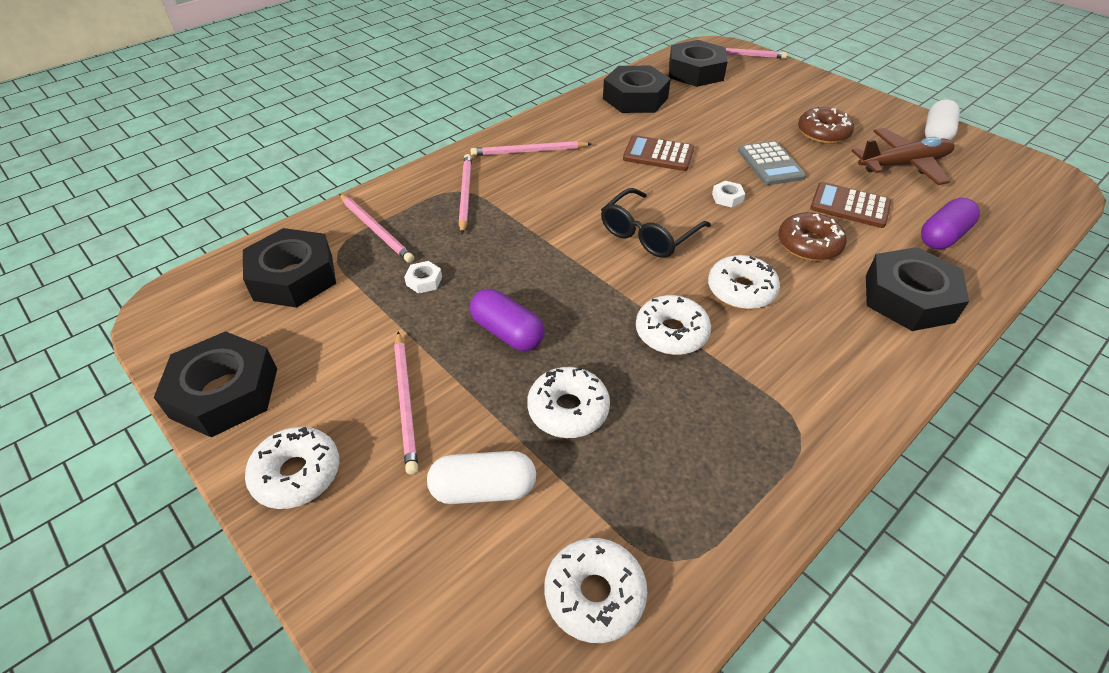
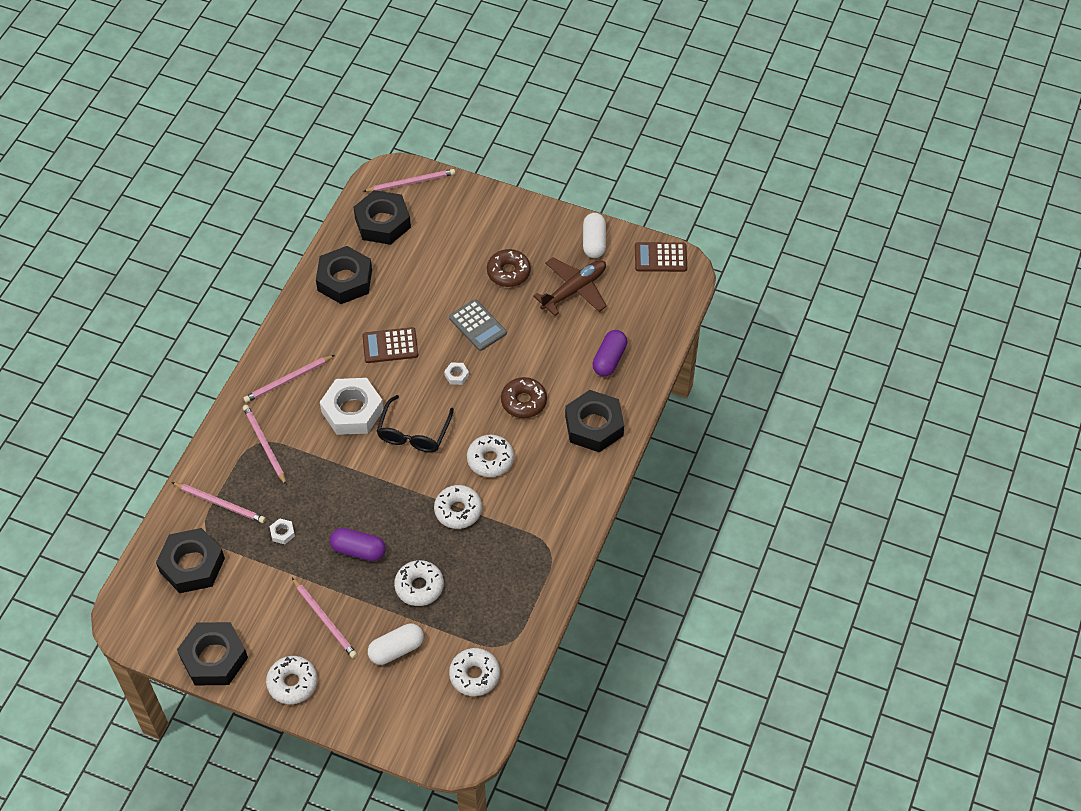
camera: 25 degrees left, 10 degrees up
(584, 194) = (352, 411): none -> white nut
(850, 206) = (543, 351): brown calculator -> brown calculator (660, 257)

